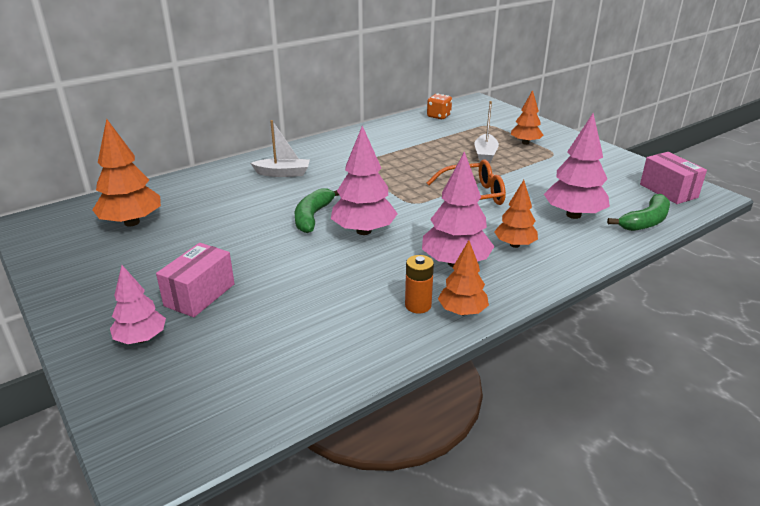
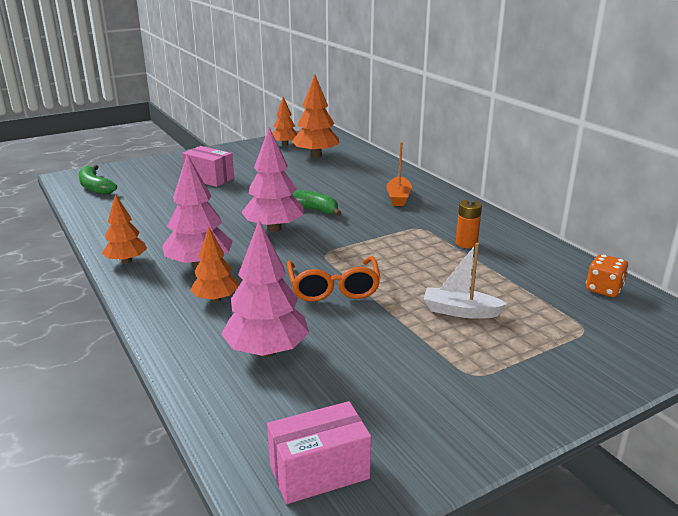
camera: 95 degrees right, 5 degrees down
(141, 339) = (173, 168): pink tree -> none
(283, 173) = (398, 197): white boat -> orange boat
(418, 305) = (147, 244): orange battery -> orange battery (466, 243)
(525, 143) = (512, 353): orange tree -> orange tree (285, 145)
(645, 221) = (228, 411): green banana -> green banana (95, 187)

